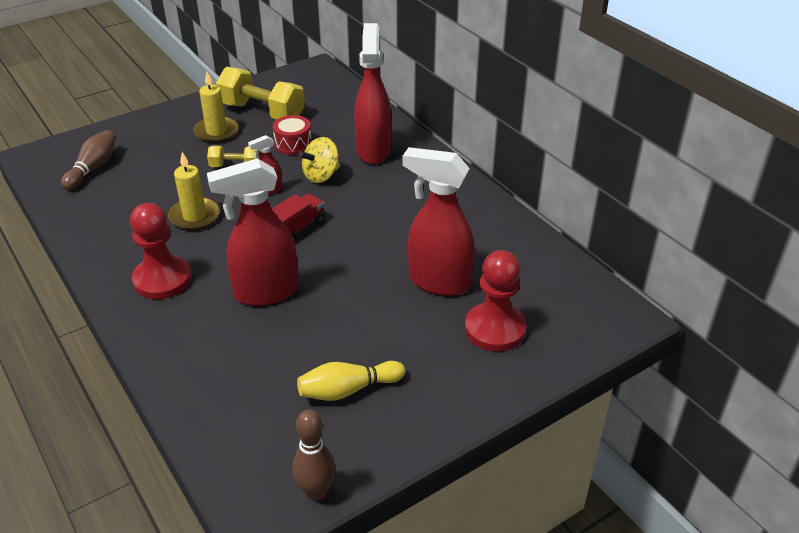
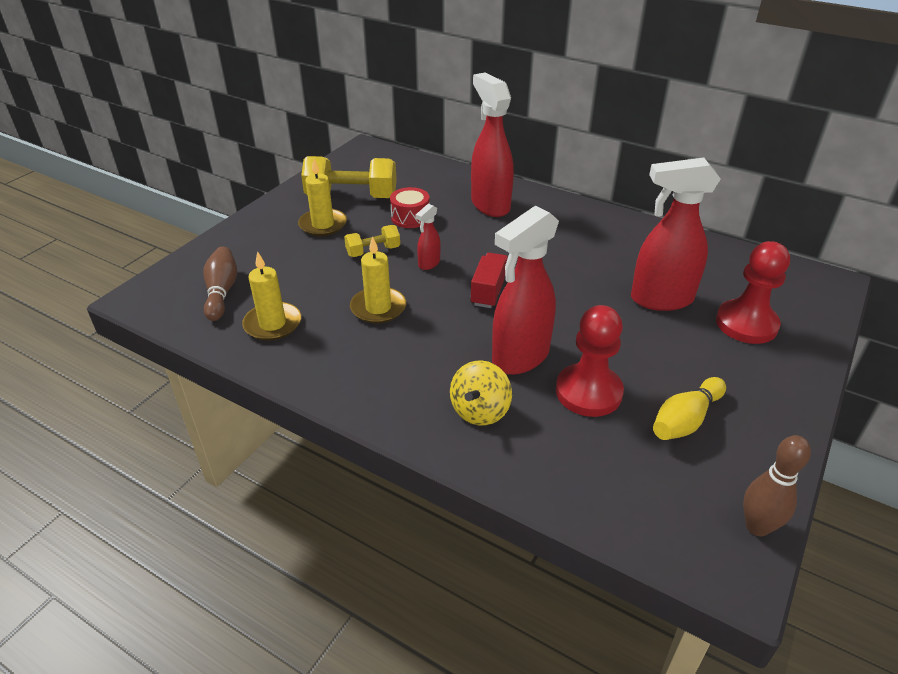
camera: 25 degrees left, 0 degrees up
(106, 205) = (273, 324): none -> yellow candle
(162, 279) = (405, 378): red pawn -> red pawn (588, 392)
(321, 176) = (465, 238): yellow spinning top -> yellow spinning top (480, 411)

